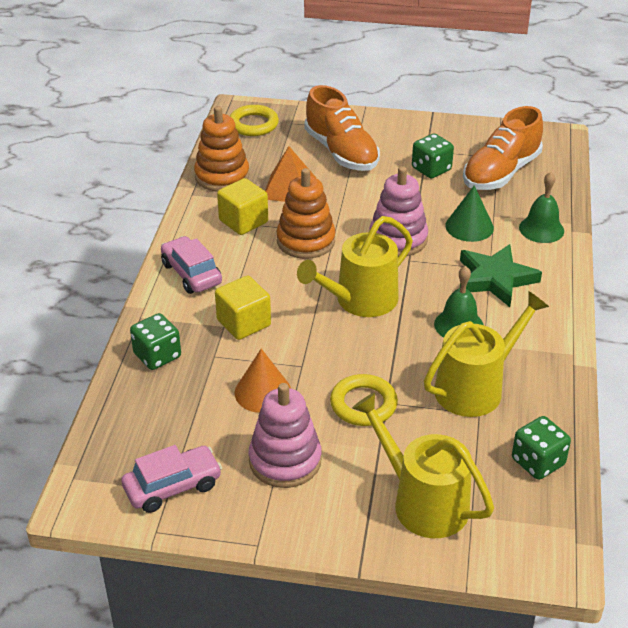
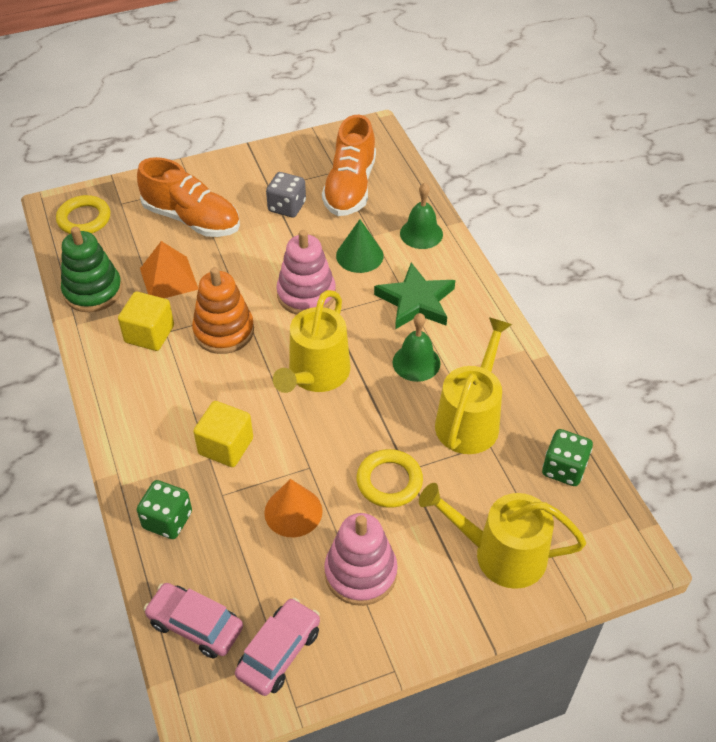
camera: 30 degrees left, 10 degrees up
(191, 274) = (138, 414): pink car -> pink car (195, 625)
(222, 176) = (93, 291): orange stacking toy -> green stacking toy
(431, 169) = (287, 207): green dice -> grey dice

